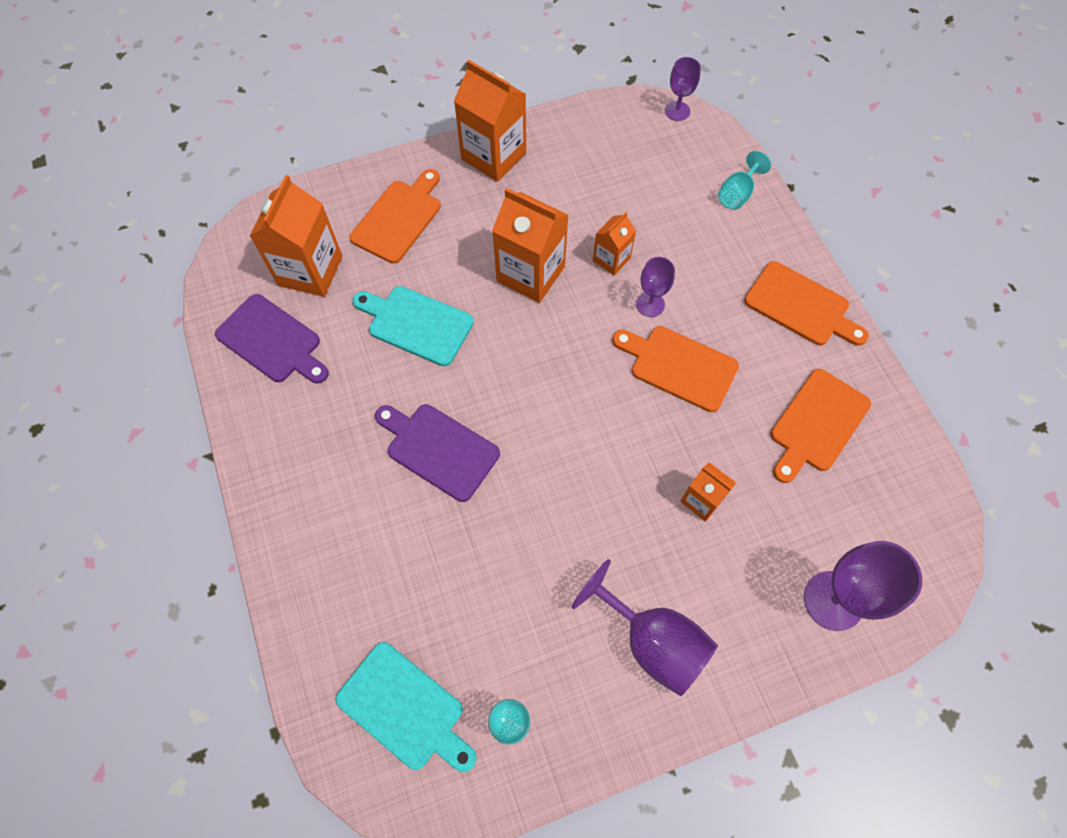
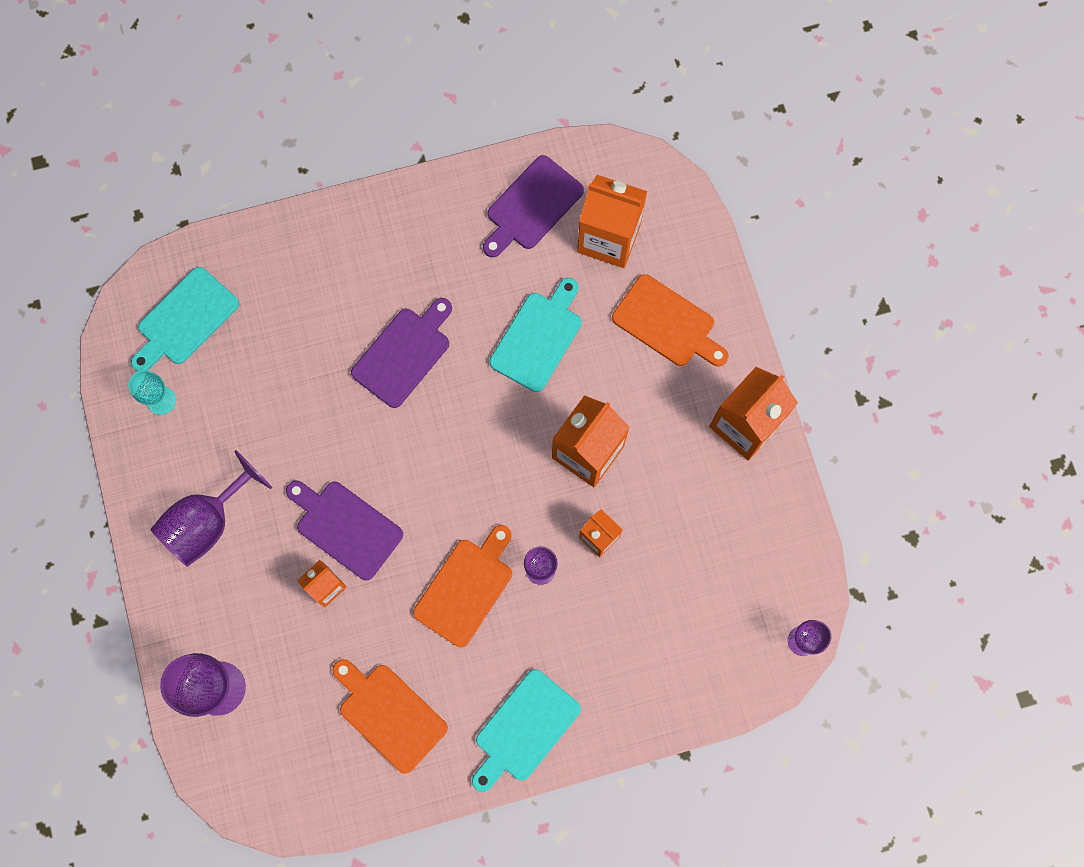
camera: 95 degrees right, 10 degrees up
(635, 488) = (345, 527): none -> purple cutting board
(737, 194) = (676, 689): turquoise goblet -> none
(801, 306) = (524, 729): orange cutting board -> turquoise cutting board

